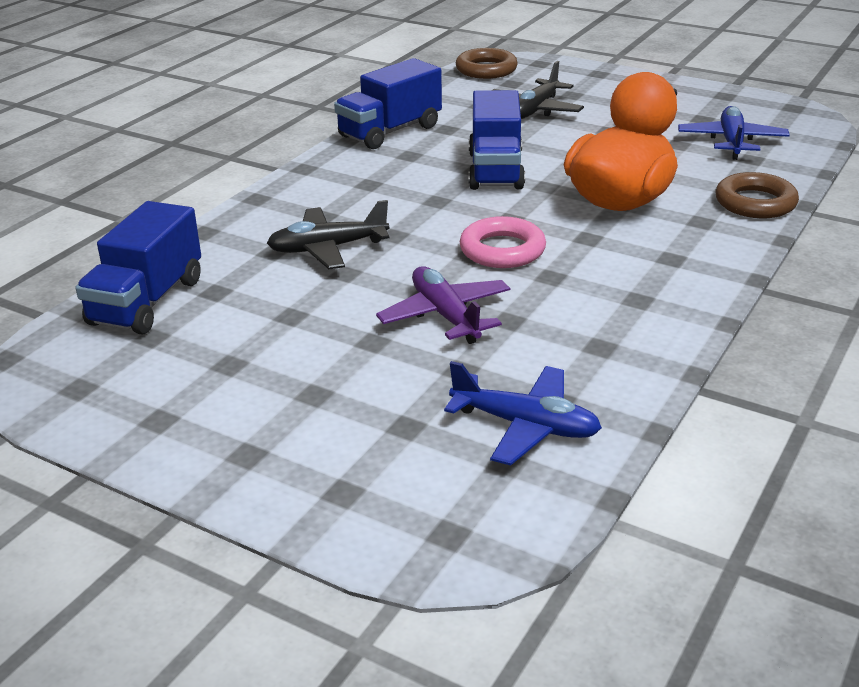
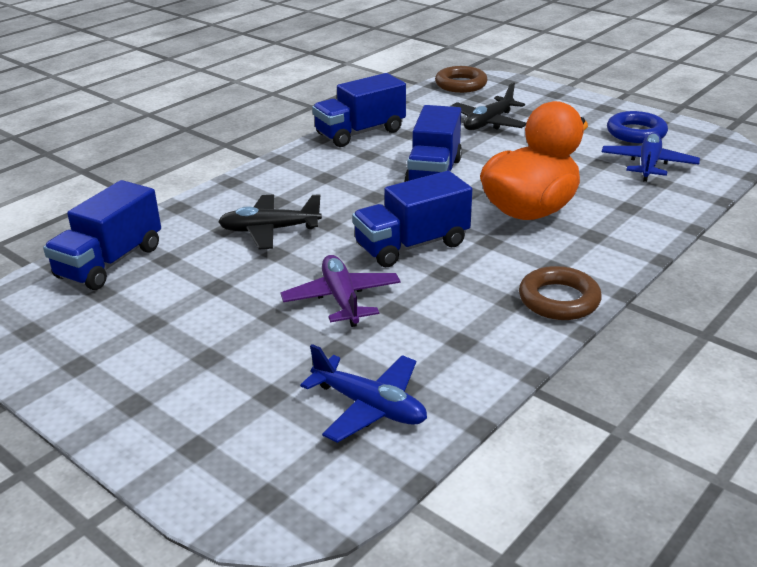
camera: 10 degrees right, 0 degrees up
(502, 250) = (412, 245): pink ring -> blue truck
(705, 109) = (636, 133): none -> blue ring
(755, 203) = (648, 222): brown ring -> brown ring (559, 300)

